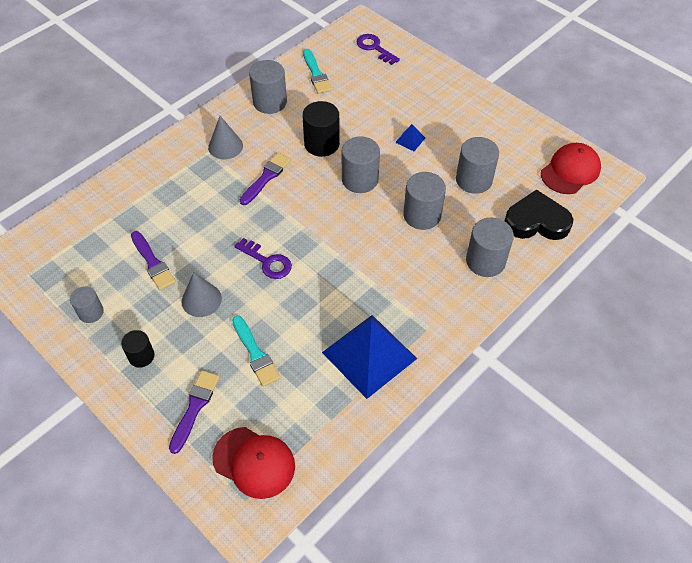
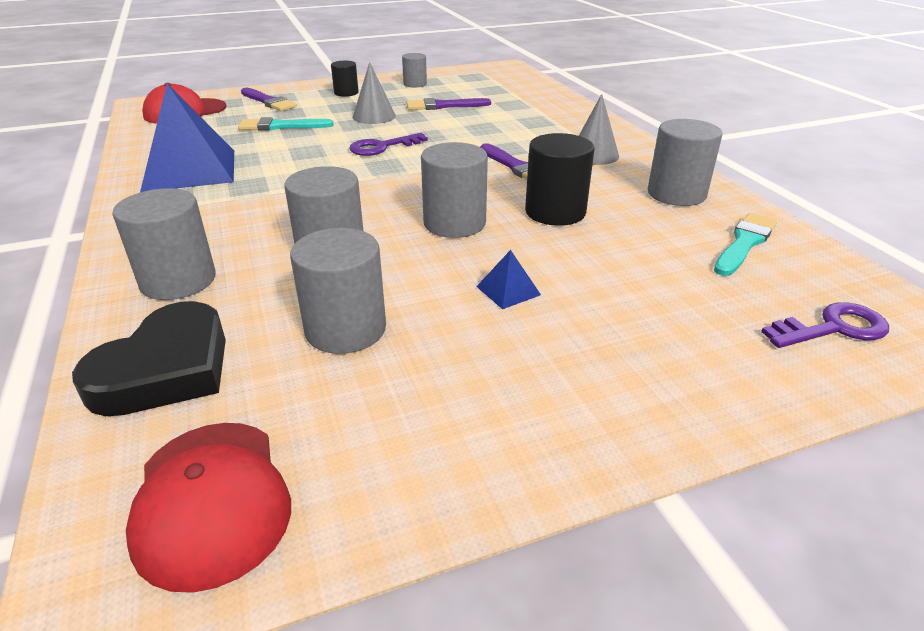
camera: 115 degrees right, 20 degrees down
(316, 74) = (744, 243): turquoise brush -> turquoise brush turned 120 degrees clockwise

